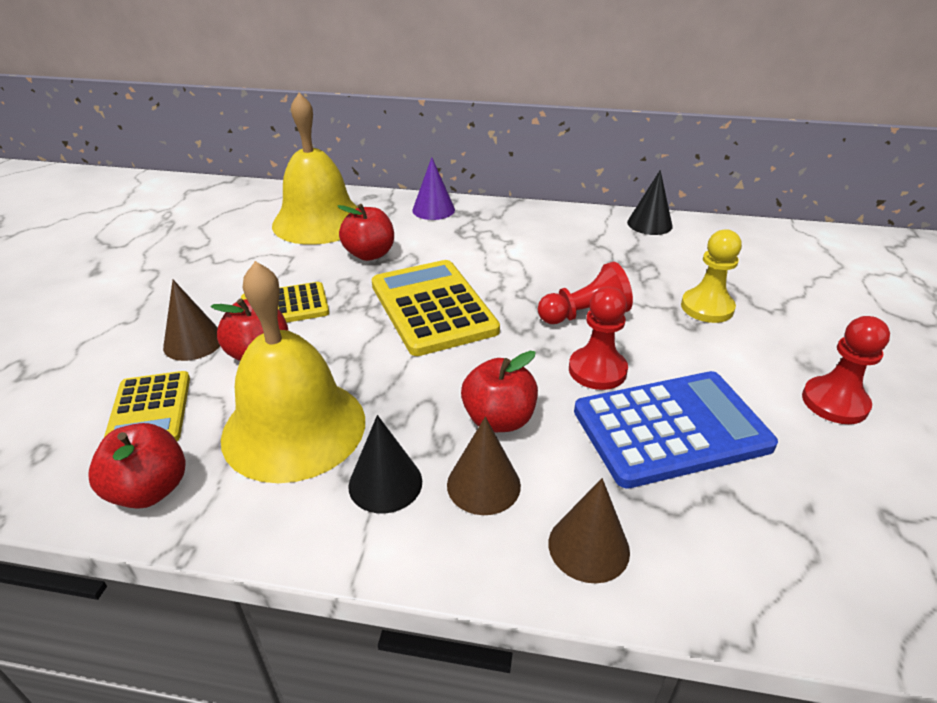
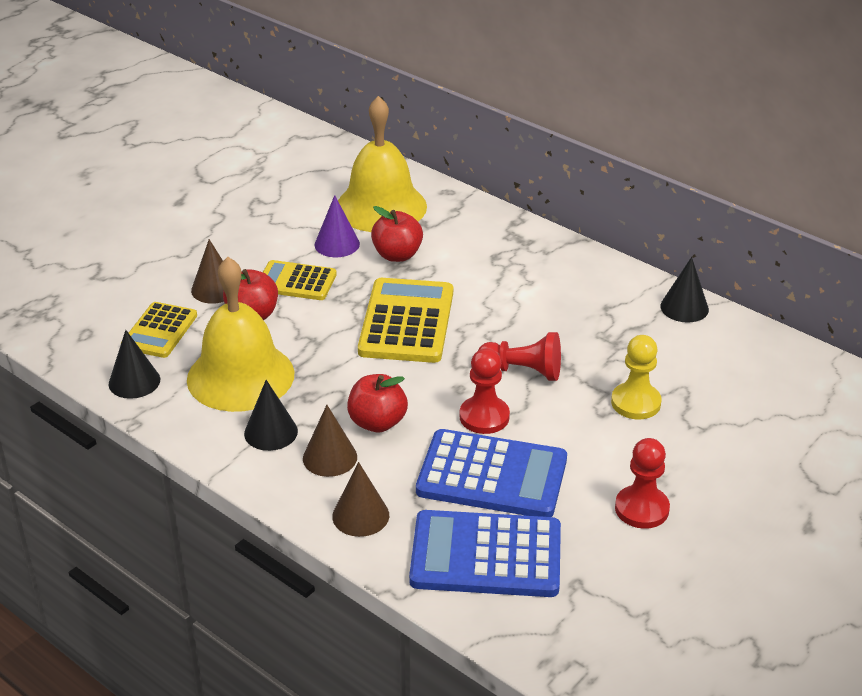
camera: 30 degrees right, 0 degrees up
(150, 490) = (134, 381): red apple -> black cone
(433, 210) = (492, 225): purple cone -> purple cone (337, 244)
(770, 529) = (486, 555): none -> blue calculator

